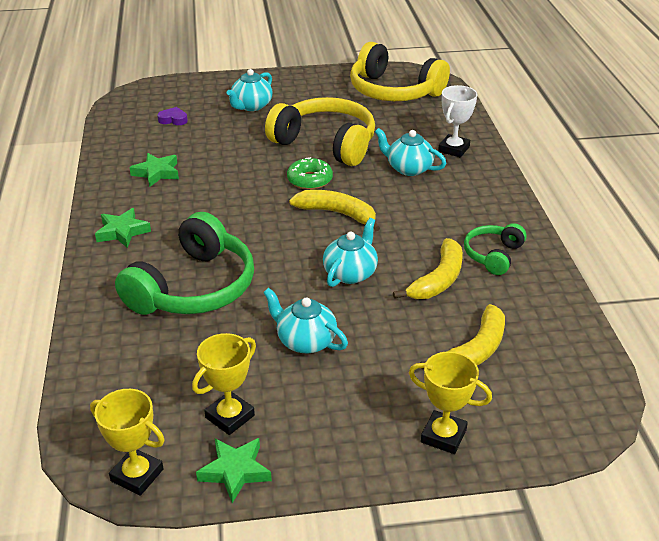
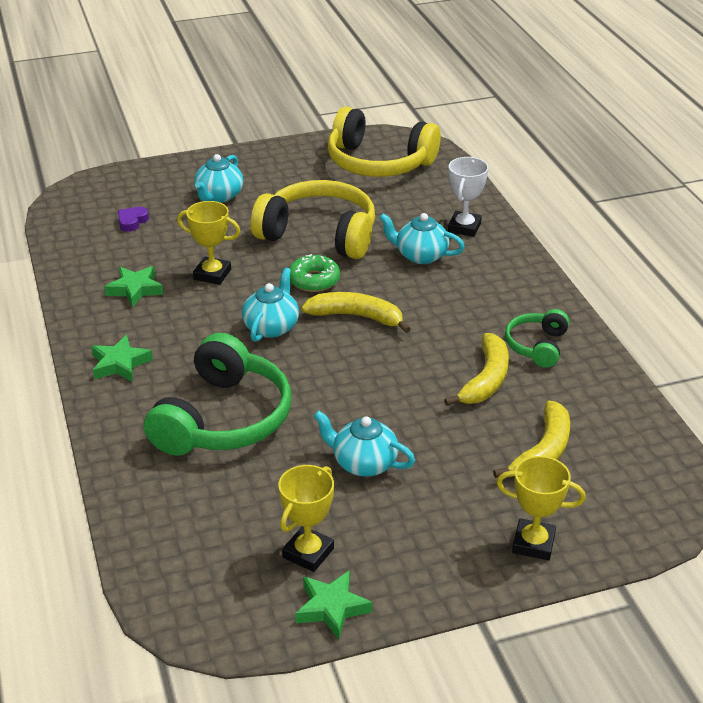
camera: 10 degrees left, 0 degrees up
(137, 475) = (230, 626): yellow trophy -> yellow trophy (212, 274)
(173, 119) = (132, 221): purple heart -> purple heart turned 60 degrees counterclockwise
(350, 273) = (390, 383): turquoise teapot -> turquoise teapot (271, 327)

